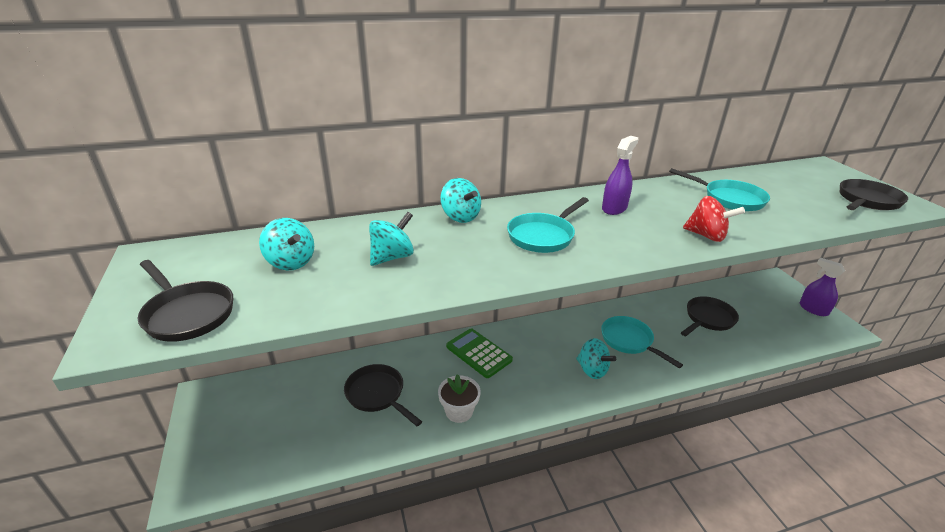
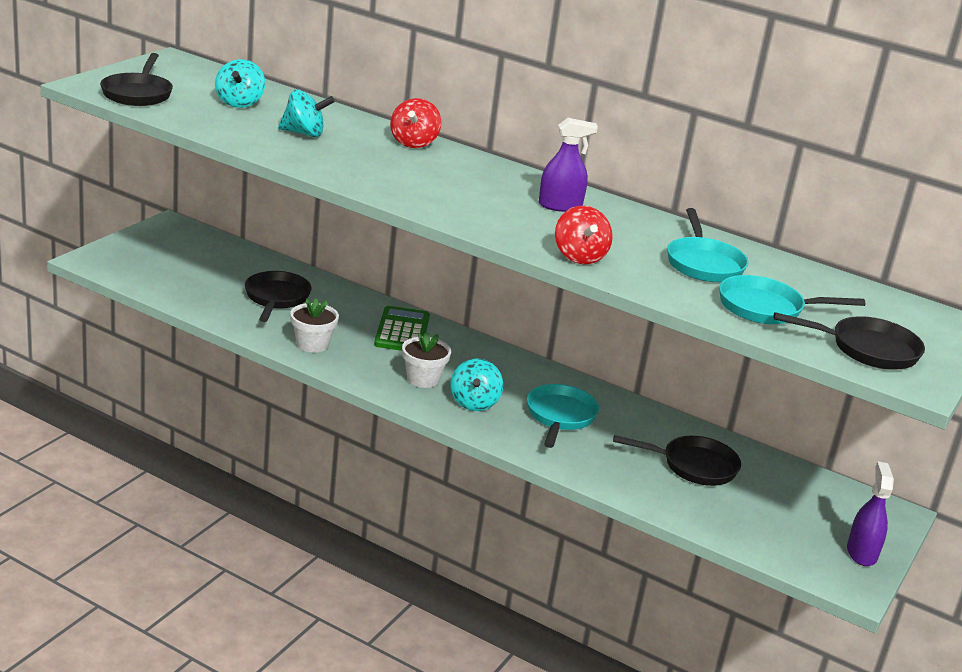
camera: 45 degrees right, 5 degrees down
(460, 217) = (413, 143): turquoise spinning top -> red spinning top
(543, 236) = (441, 183): turquoise pan -> turquoise pan (766, 308)
(547, 378) = (423, 379): none -> white flower pot

